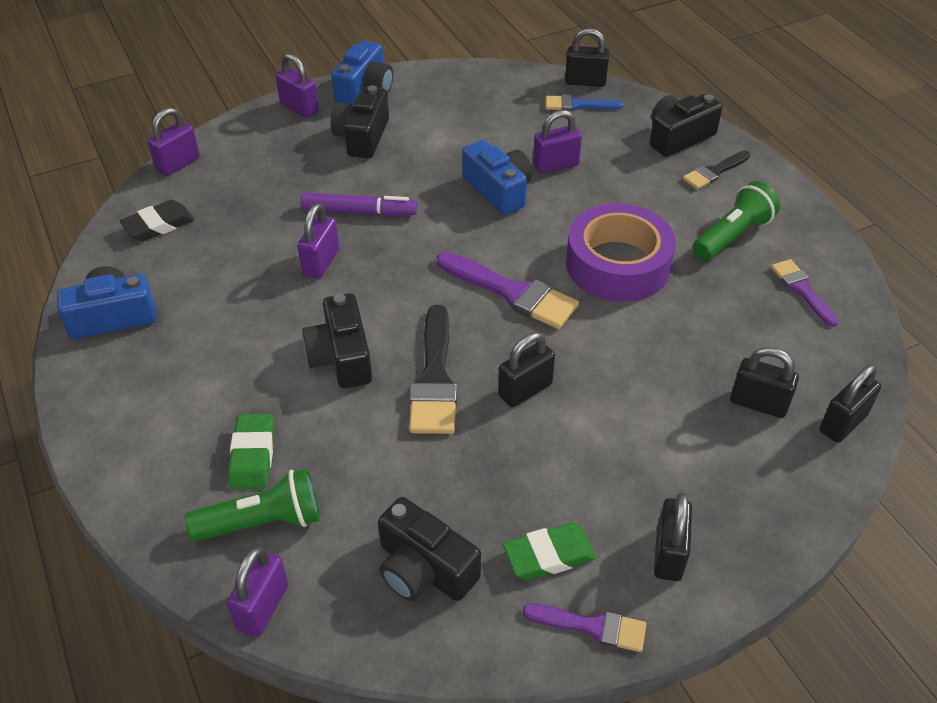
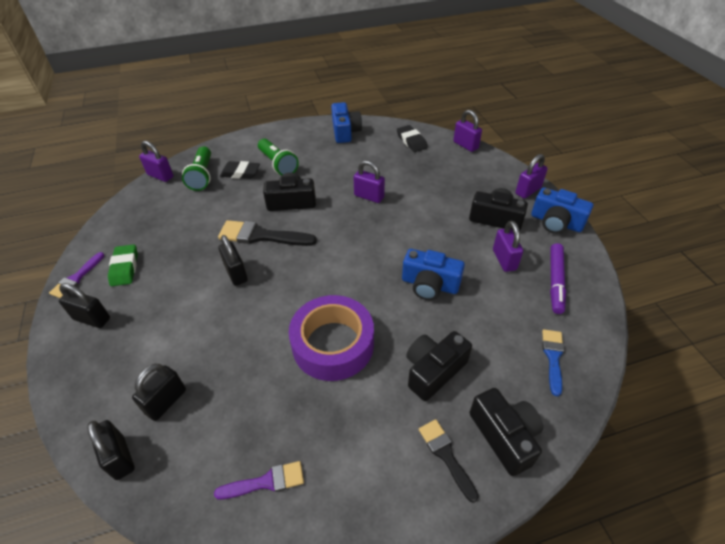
camera: 100 degrees right, 0 degrees up
(252, 455) = (240, 173): green eraser -> black eraser
(359, 212) = (413, 213): purple marker -> purple marker (555, 281)
(424, 569) = (147, 223): black camera -> black camera (433, 371)
(498, 190) = (430, 284): blue camera -> blue camera turned 45 degrees clockwise
(512, 292) = (320, 278): purple brush -> none
(555, 165) = (460, 325): purple padlock -> purple padlock (504, 260)
(585, 82) = (595, 371): black padlock -> none
(732, 236) = (349, 442): green flashlight -> green flashlight (278, 164)

